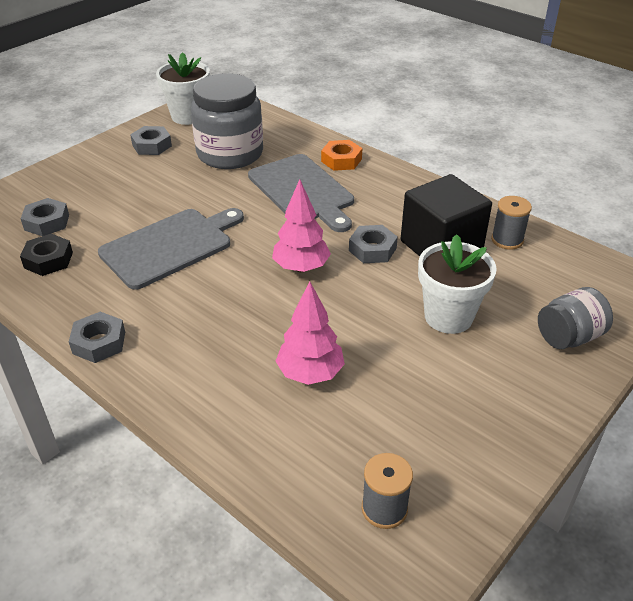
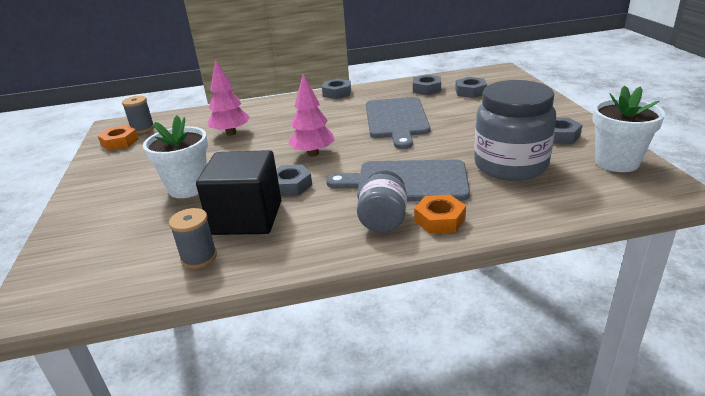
camera: 130 degrees right, 10 degrees down
(48, 260) = (426, 89): black nut -> grey nut
(443, 494) = (120, 142): none -> orange nut
(569, 337) = (91, 225): grey jar -> grey jar (383, 220)

